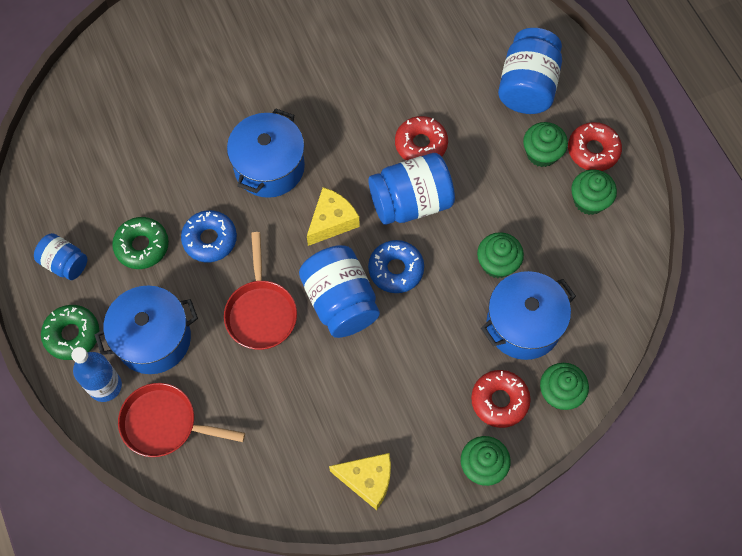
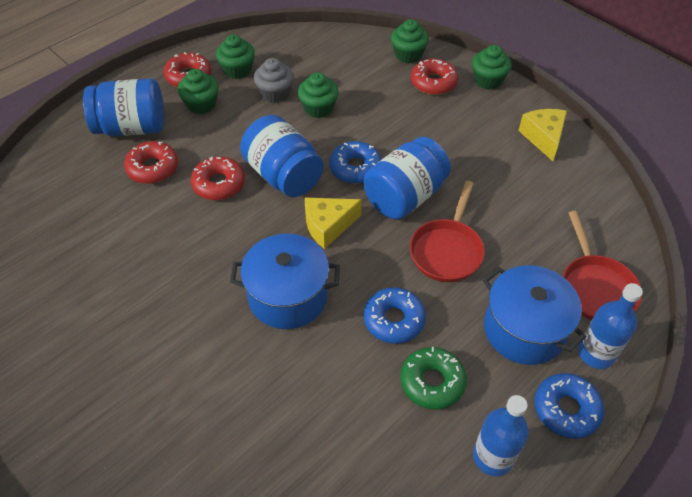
camera: 110 degrees left, 15 degrees down
(65, 263) = (493, 457): blue jar -> blue bottle
(72, 335) = (566, 409): green donut -> blue donut
(261, 312) = (447, 250): red pan -> red pan turned 135 degrees clockwise
(332, 221) = (328, 226): yellow cheese -> yellow cheese turned 45 degrees counterclockwise
(463, 94) = (153, 168): none -> red donut
(523, 325) = (365, 83): blue pot -> none
(536, 227) = (275, 93): none -> grey cupcake

